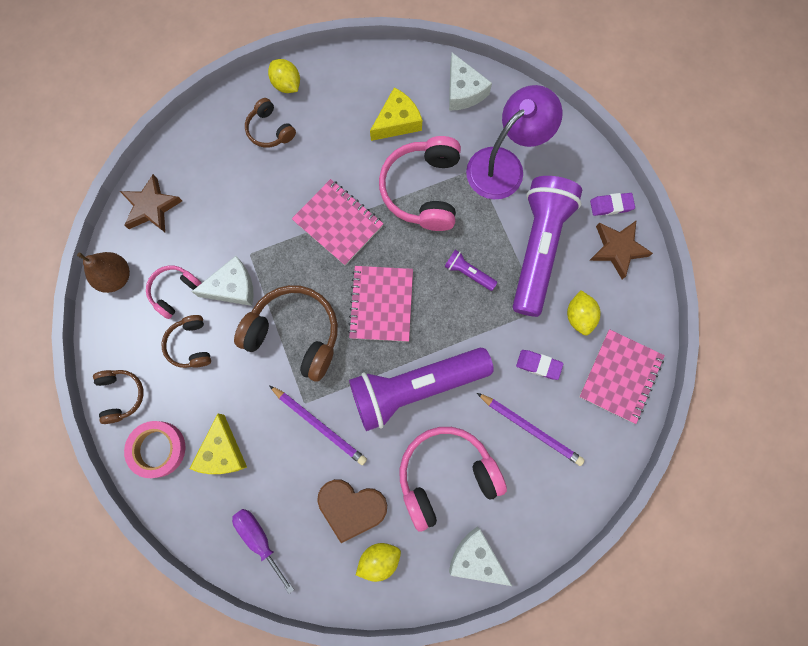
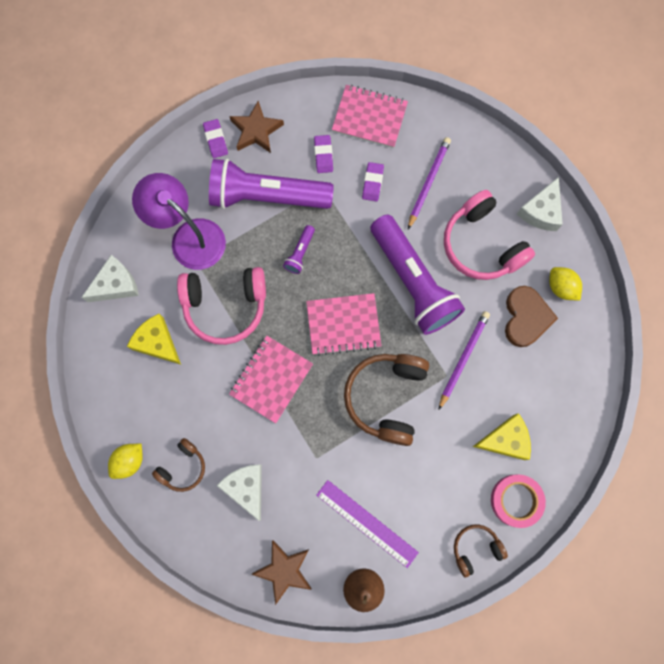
camera: 100 degrees left, 0 degrees up
(174, 291) = (367, 523): pink headphones -> purple ruler
(191, 345) = (415, 494): brown headphones -> none
(233, 287) = (352, 466): white cheese -> white cheese (246, 487)
(259, 539) = (570, 390): purple screwdriver -> none
(579, 316) = (323, 155): yellow lemon -> purple eraser

